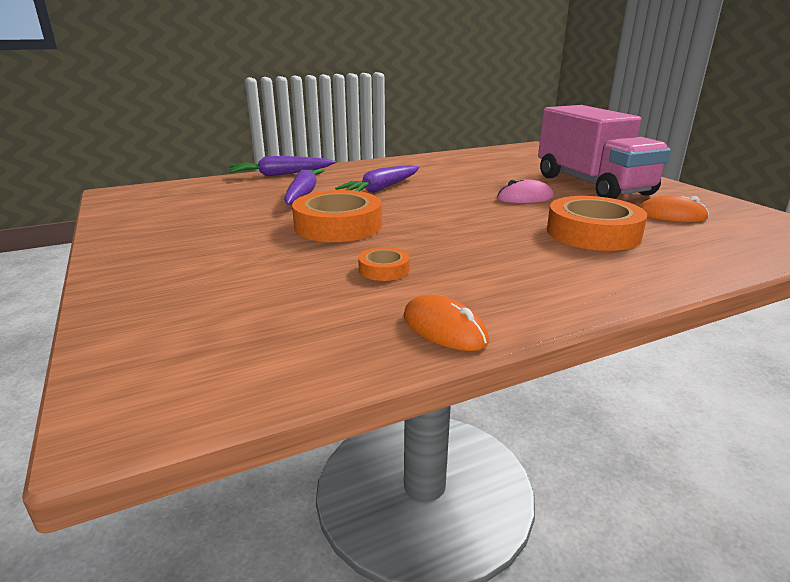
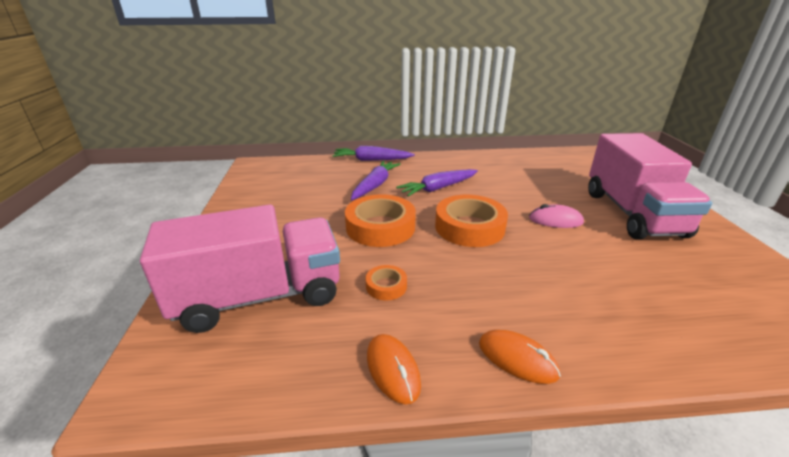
camera: 20 degrees right, 5 degrees up
(229, 302) = (260, 296): none -> pink truck
(593, 233) = (594, 280): orange tape -> orange tape (469, 227)
(671, 215) = (692, 271): orange mouse -> orange mouse (517, 359)

